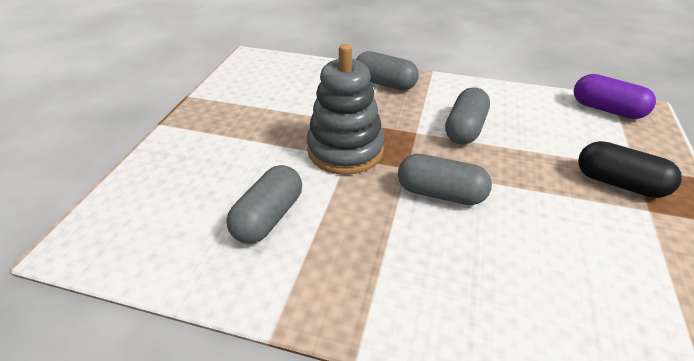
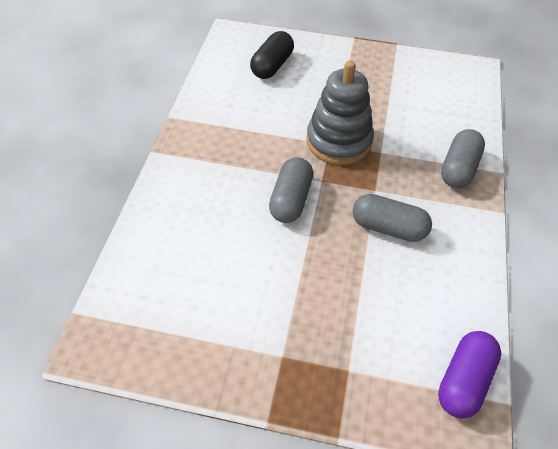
camera: 85 degrees right, 10 degrees up
(268, 217) = (258, 106): grey capsule -> none
(619, 183) = (319, 343): black capsule -> black capsule (272, 66)

